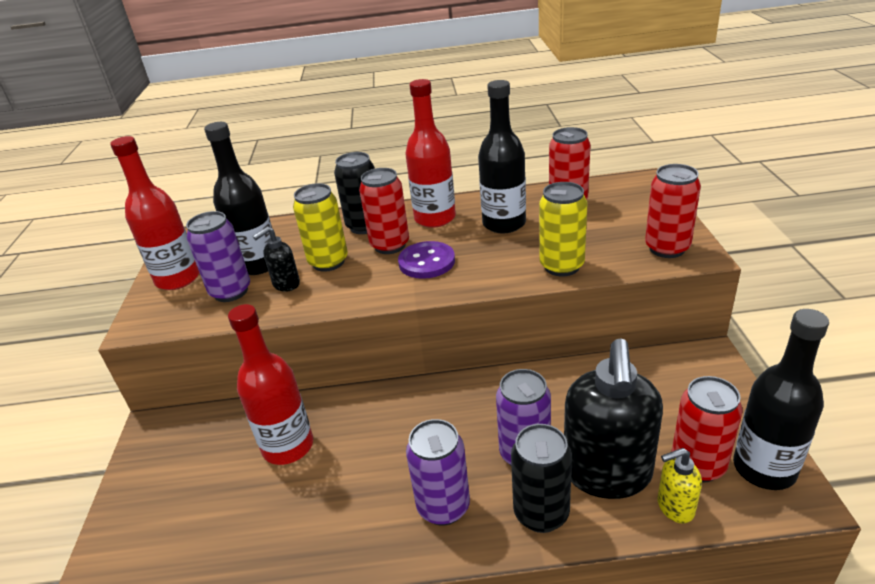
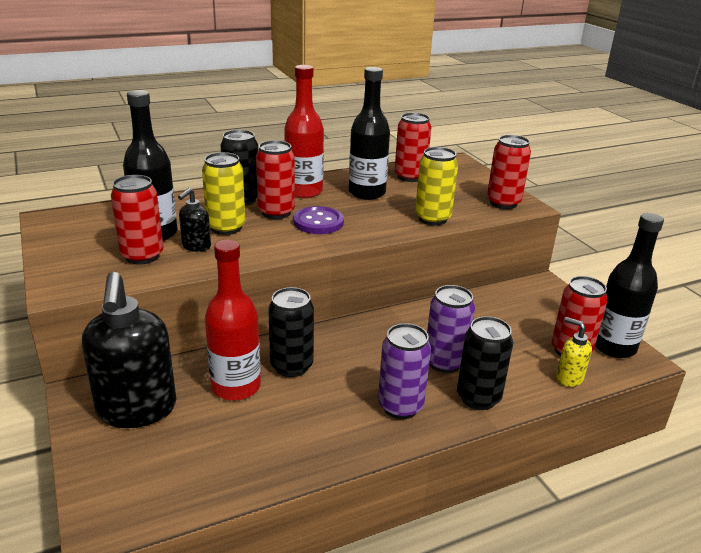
camera: 25 degrees left, 5 degrees down
(178, 279) = (75, 250): red bottle -> none
(231, 292) = (142, 256): purple can -> red can
(354, 430) = (291, 366): none -> black can
(607, 474) = (512, 366): black soap dispenser -> black soap dispenser (137, 410)
(674, 507) = (568, 378): yellow soap dispenser -> yellow soap dispenser turned 75 degrees clockwise

